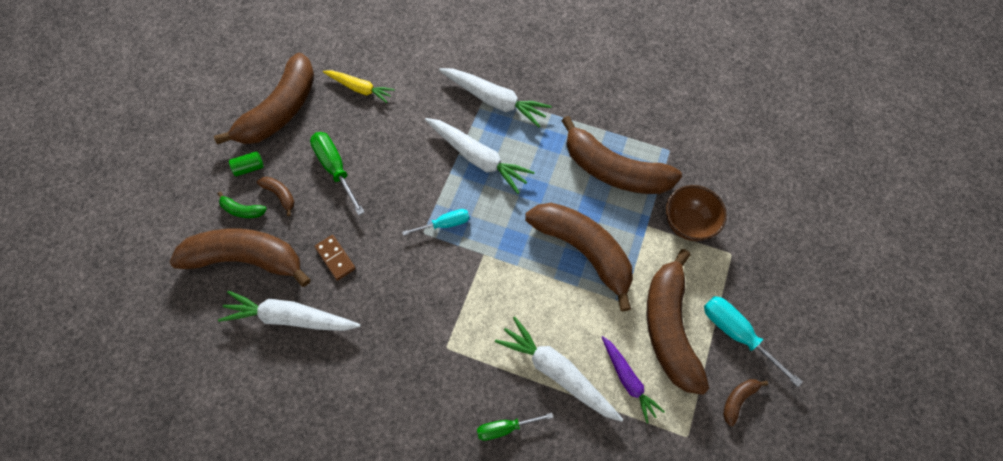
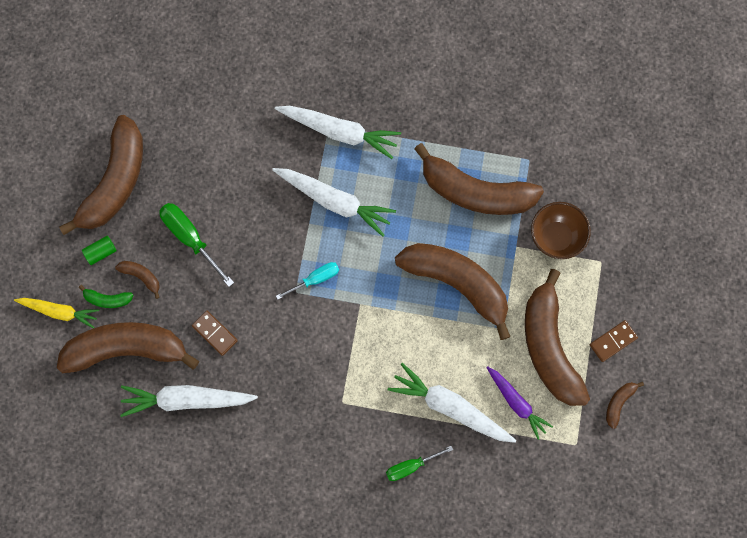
camera: 10 degrees left, 10 degrees up
(360, 88) = (193, 142): yellow carrot -> yellow carrot (59, 312)
(737, 334) = (613, 341): turquoise screwdriver -> brown domino

